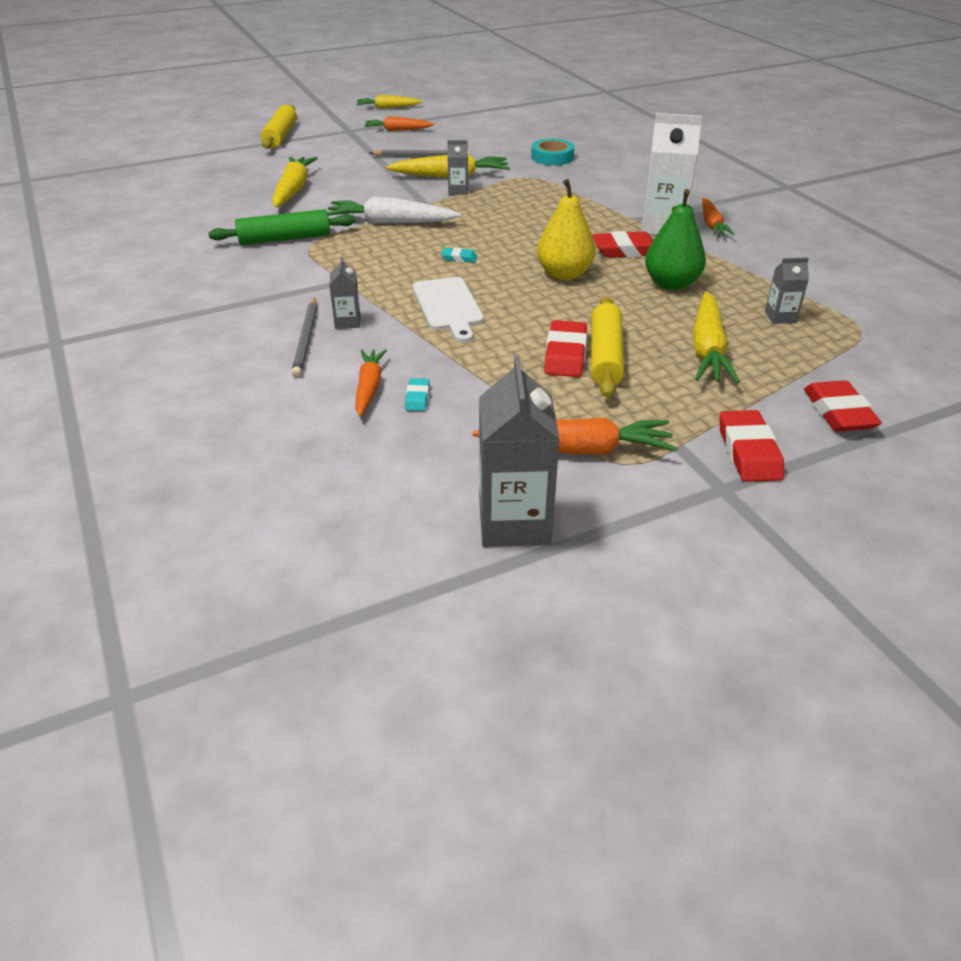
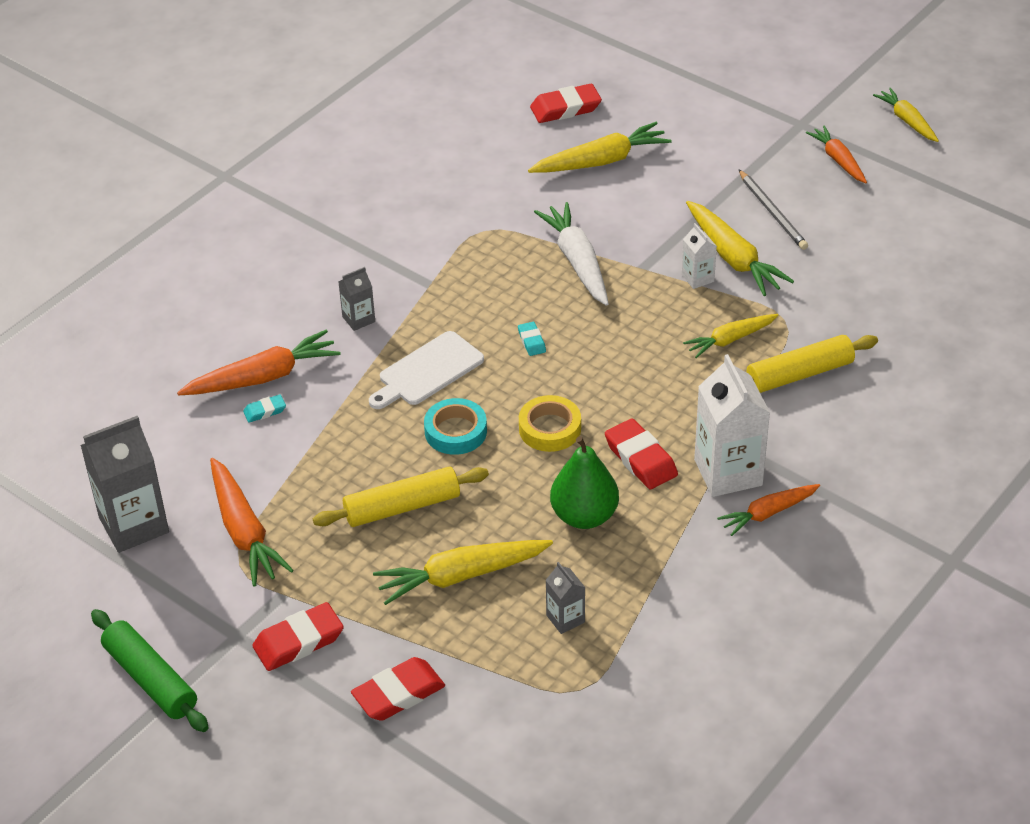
camera: 65 degrees right, 5 degrees up
(281, 136) = (738, 82): yellow rolling pin -> yellow rolling pin (799, 374)
(285, 239) = (487, 208): green rolling pin -> green rolling pin (150, 679)
(306, 339) = (314, 308): grey pencil -> none
(369, 388) = (263, 377): orange carrot -> orange carrot, size x1.56
(458, 191) = (697, 278): grey carton -> white carton
(531, 196) = (730, 340): none -> yellow carrot
(552, 157) = (866, 318): turquoise tape -> turquoise tape (455, 431)
(564, 274) = (550, 429): yellow pear -> yellow tape
(565, 354) = (389, 479): red eraser -> red eraser (565, 108)

